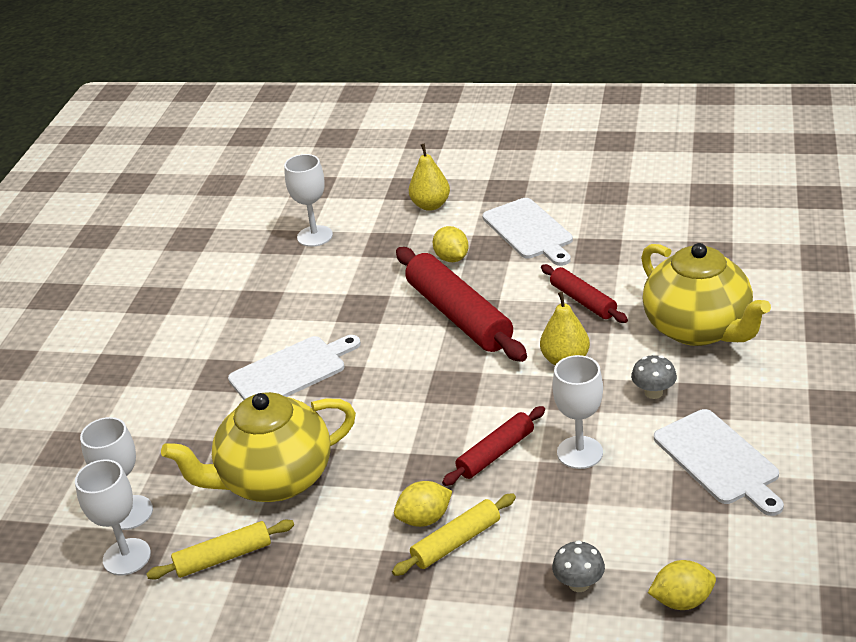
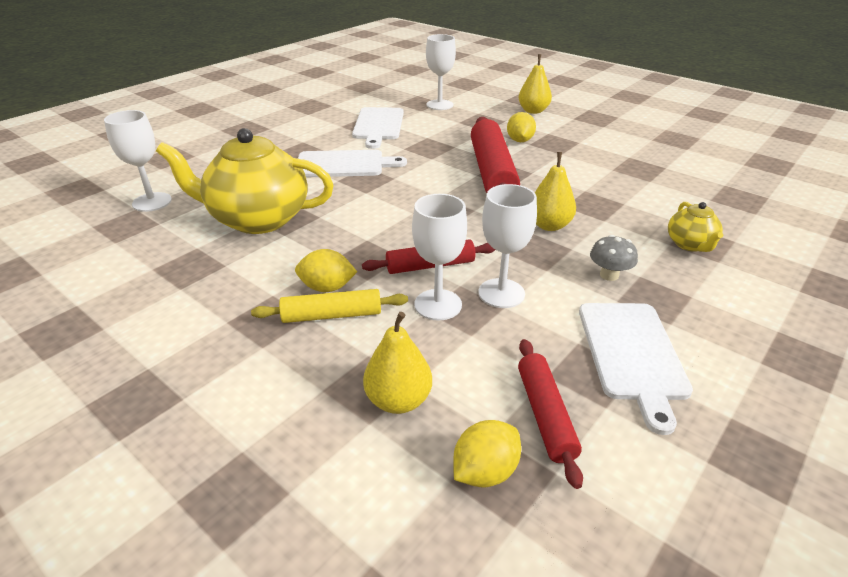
camera: 25 degrees right, 0 degrees up
(127, 557) = (115, 225): white goblet -> white goblet (438, 305)
(223, 557) = (167, 251): yellow rolling pin -> none
(529, 231) = (593, 142): white cutting board -> white cutting board (378, 125)
(579, 584) = (398, 400): grey mushroom -> yellow pear
(583, 301) = (599, 194): red rolling pin -> red rolling pin (545, 415)
(682, 601) = (485, 471): yellow lemon -> yellow lemon turned 60 degrees counterclockwise
(698, 329) = (690, 244): yellow teapot -> yellow teapot, size x0.47

